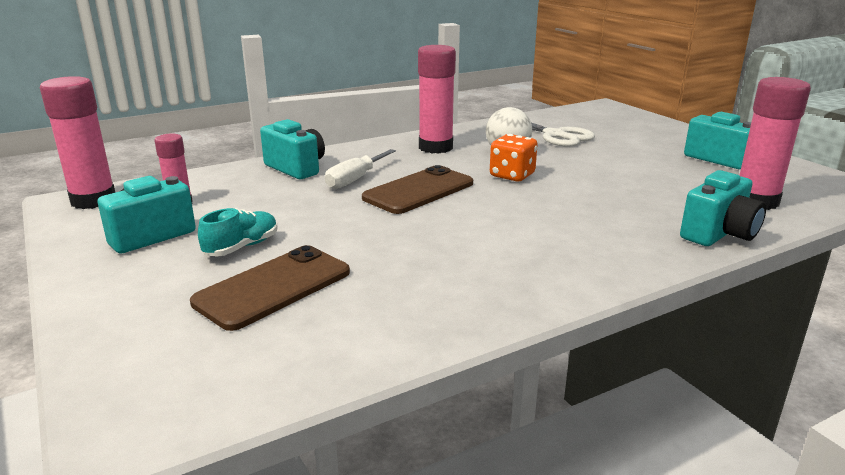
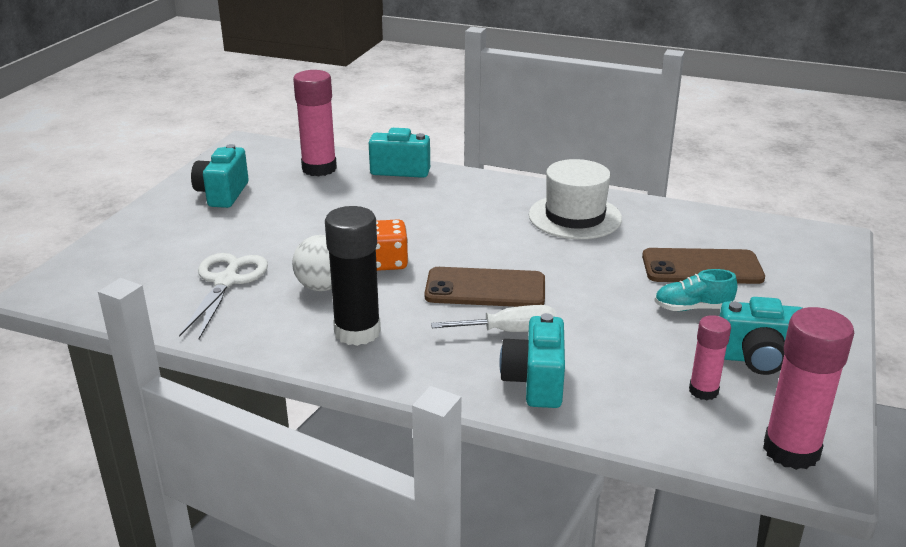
camera: 130 degrees left, 5 degrees up
(435, 147) = (357, 332): pink glue stick -> black glue stick
(477, 275) = (575, 217): none -> white hat

